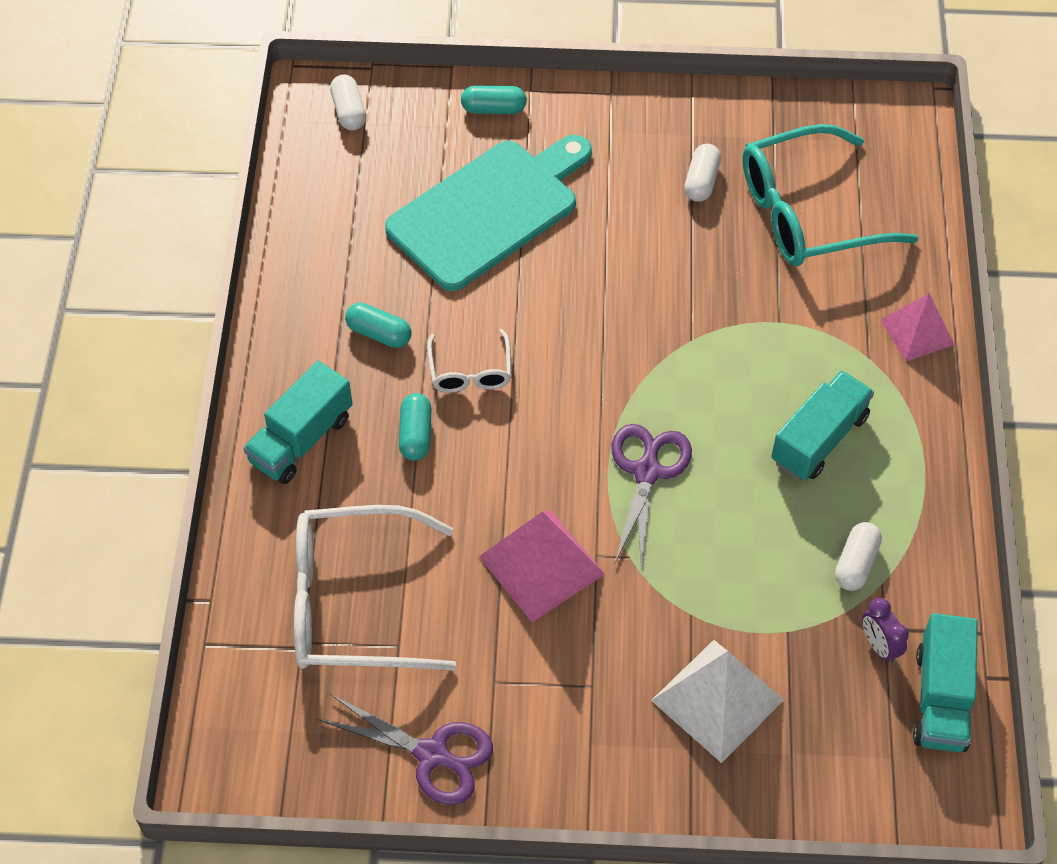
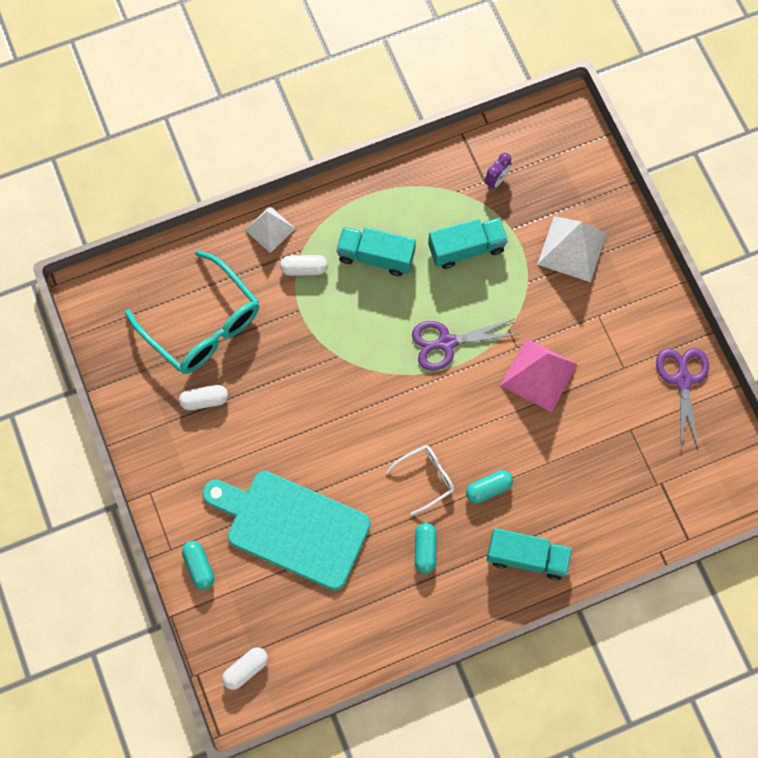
camera: 115 degrees left, 15 degrees up
(352, 603) = (618, 469): white glasses -> none
(856, 563) = (450, 209): white capsule -> white capsule (304, 269)
(917, 332) = (270, 229): pink pyramid -> white pyramid
(940, 698) = (512, 141): turquoise truck -> turquoise truck (466, 249)

